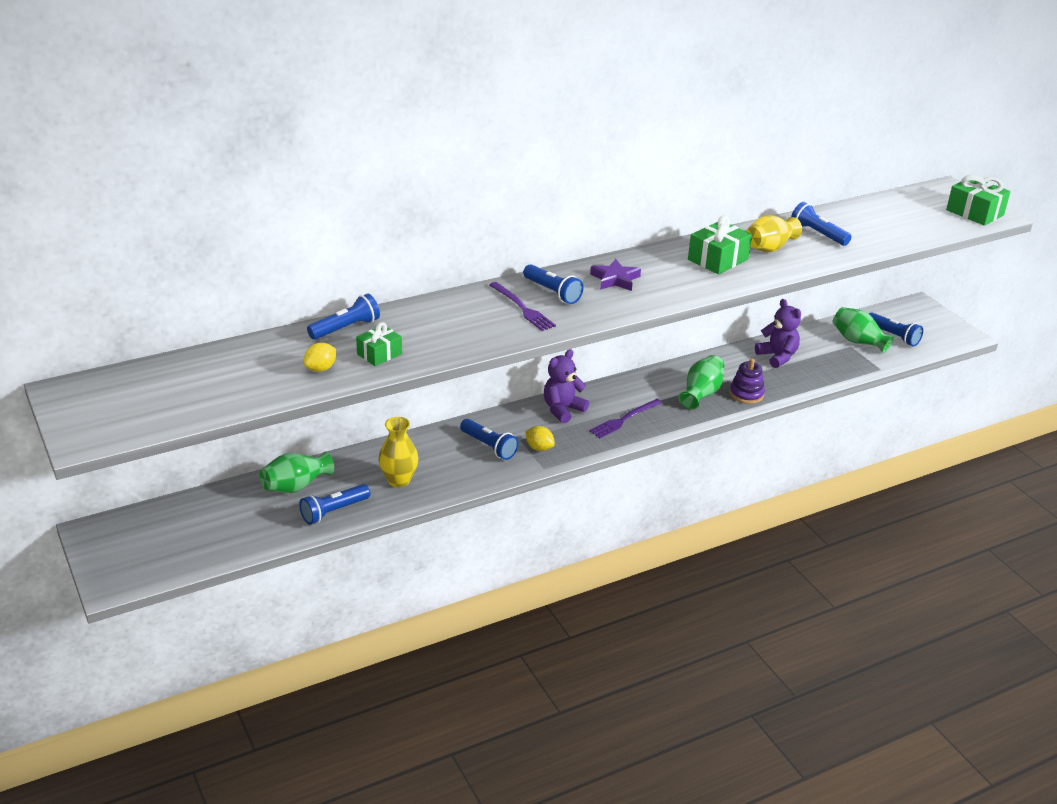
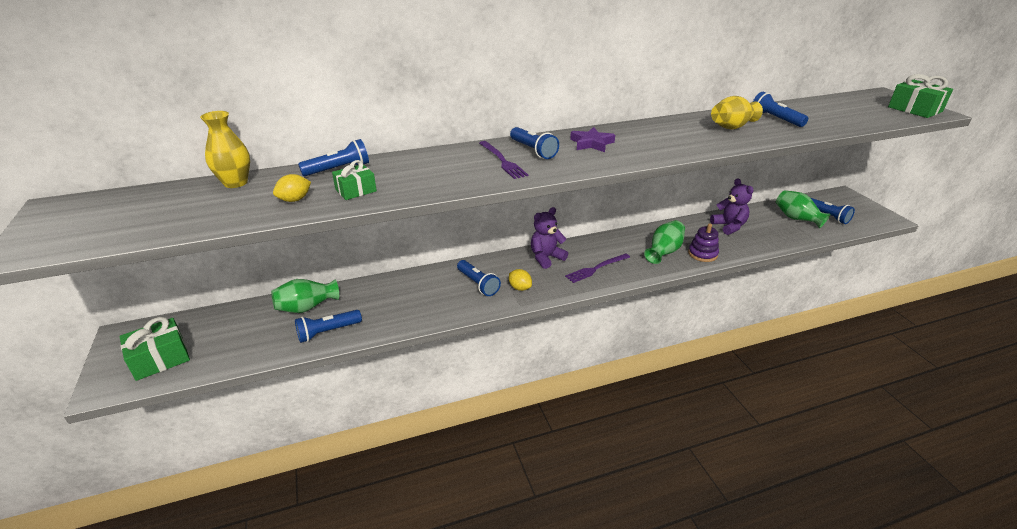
camera: 10 degrees right, 0 degrees up
(399, 480) = (393, 308): yellow vase -> yellow vase (235, 183)
(717, 259) = (685, 133): green gift -> green gift (160, 358)

